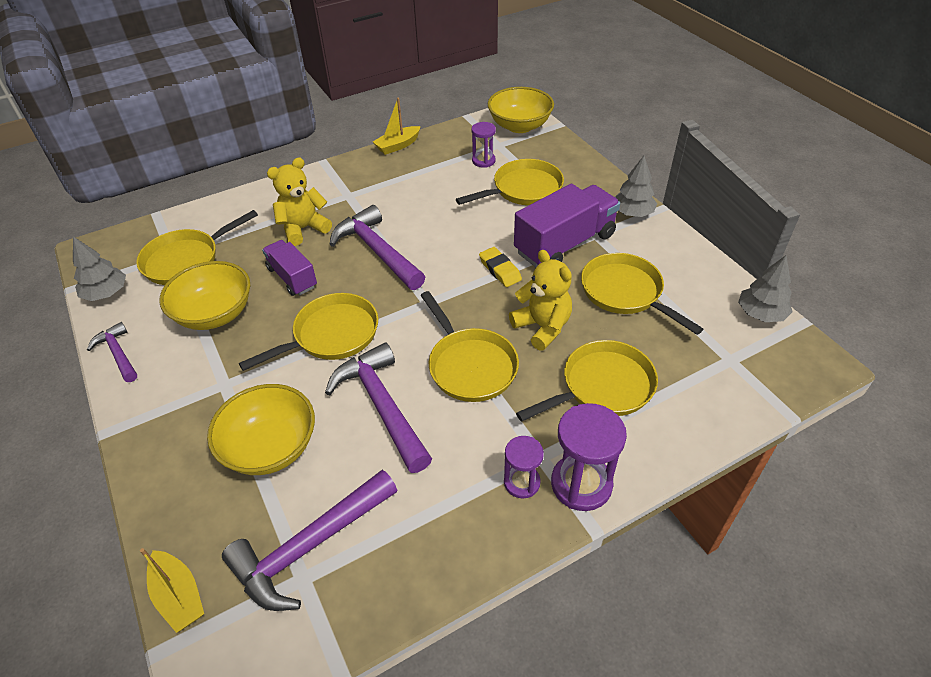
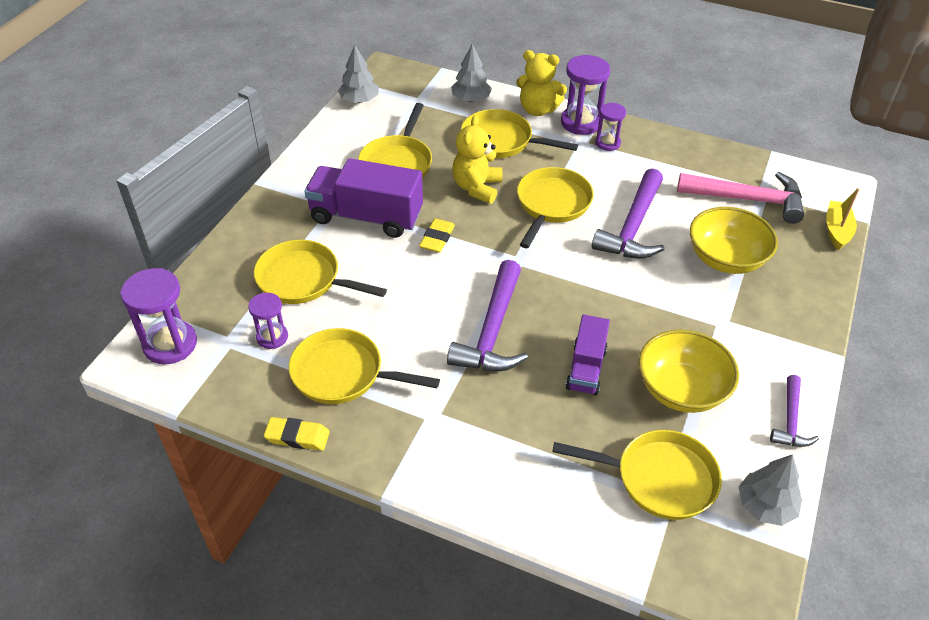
camera: 130 degrees left, 0 degrees up
(303, 229) = (519, 413): yellow teddy bear -> yellow teddy bear (538, 109)
(310, 546) = (747, 199): purple hammer -> pink hammer
(331, 335) = (611, 294): yellow pan -> yellow pan (343, 373)
(397, 146) = (297, 437): yellow boat -> yellow eraser
(519, 126) = (170, 344): yellow bowl -> purple hourglass
(632, 213) = (284, 195): grey tree -> grey tree (471, 99)

